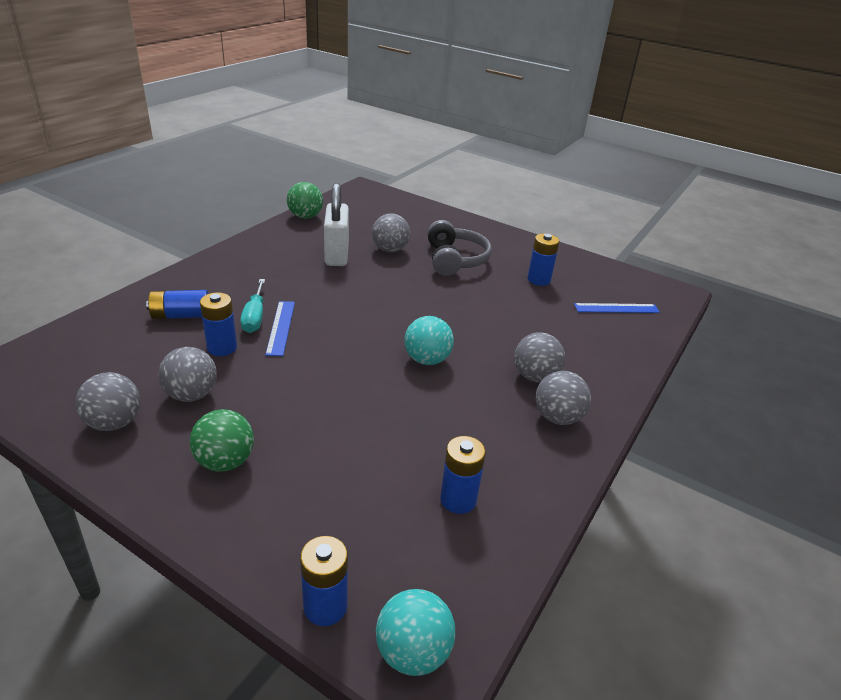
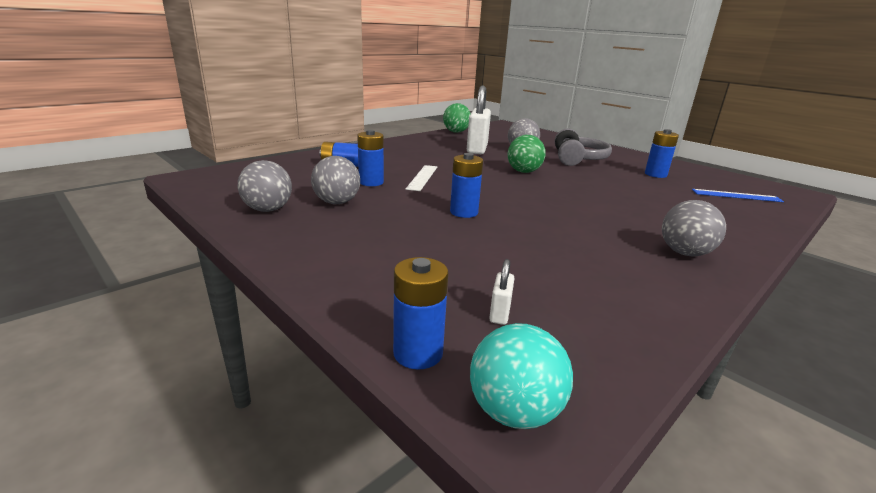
camera: 15 degrees right, 10 degrees down
(225, 461) = (350, 241): green ball -> green ball (523, 172)
(254, 317) = (402, 171): turquoise screwdriver -> none
(280, 327) = (422, 177): blue ruler -> white ruler
(391, 540) = (500, 313): none -> white padlock
(427, 360) = (549, 205): turquoise ball -> none
(458, 499) = (576, 294): blue battery -> blue battery (464, 212)
(535, 377) = (657, 225): grey ball -> none

